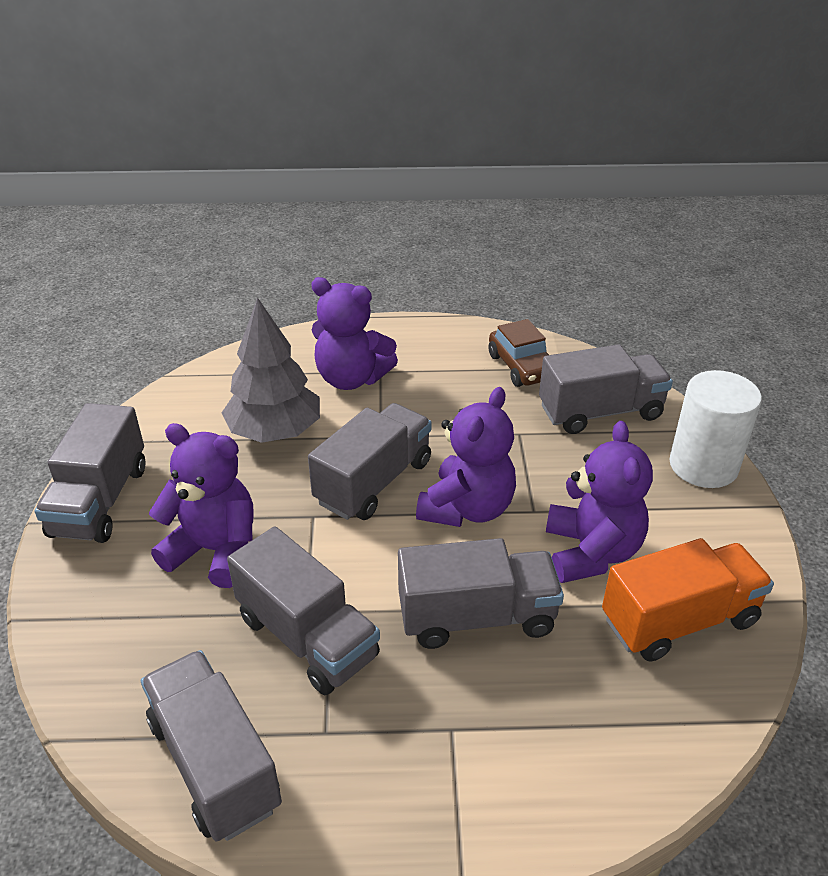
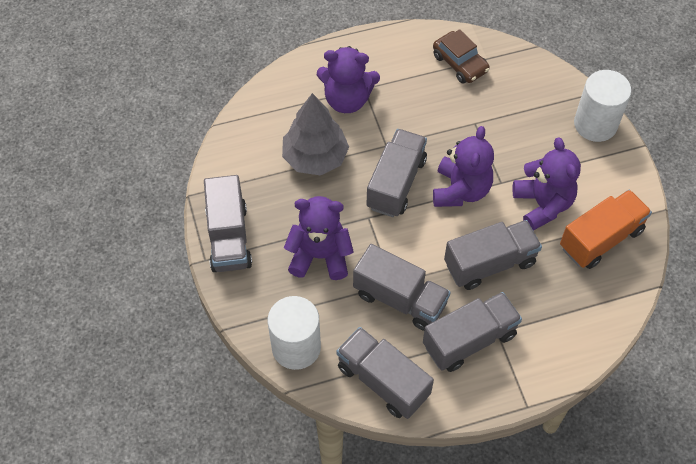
camera: 15 degrees left, 20 degrees up
(103, 672) = (296, 347): none -> white cylinder
(600, 412) = (522, 93): grey truck -> grey truck (469, 340)

